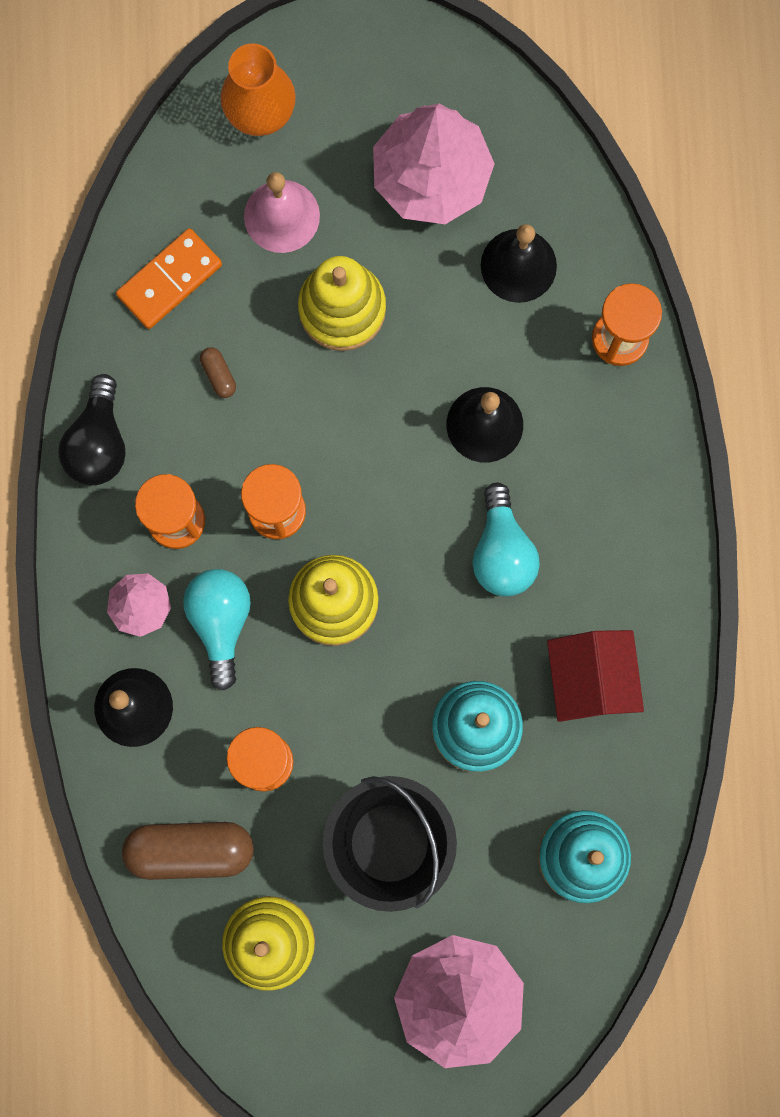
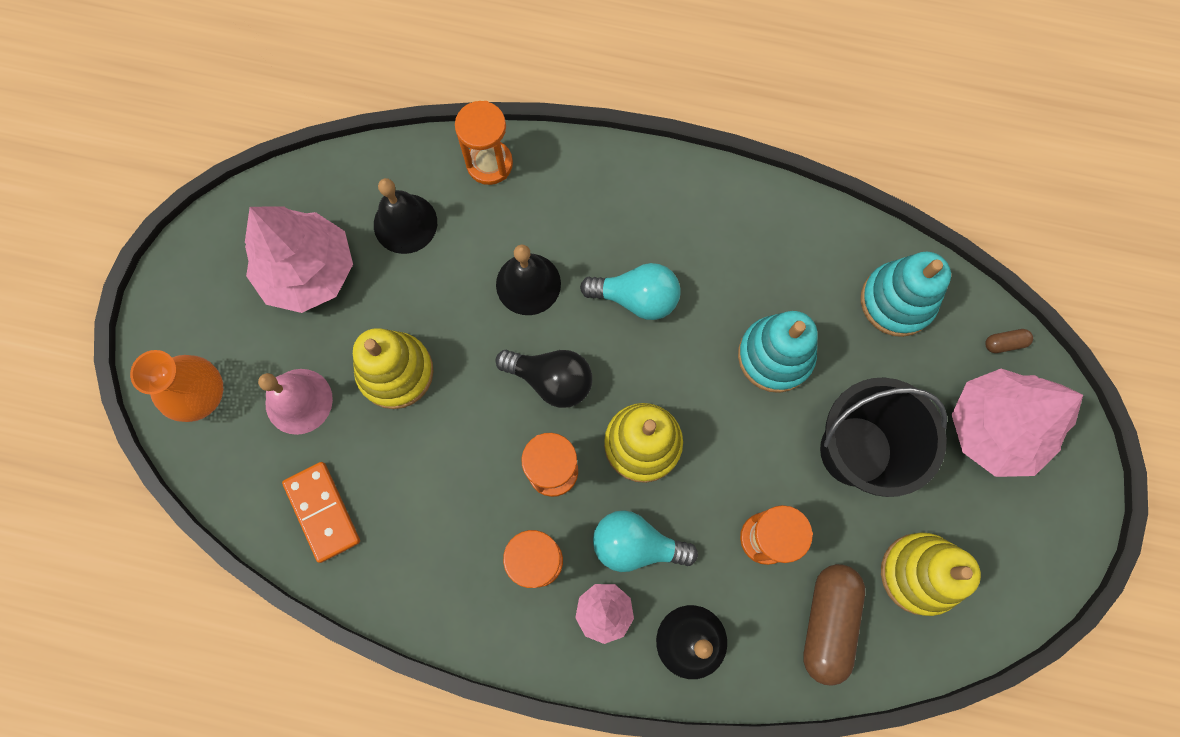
camera: 75 degrees left, 5 degrees down
(98, 443) = (448, 613): black light bulb -> black light bulb (551, 380)
(219, 375) = (420, 490): brown capsule -> brown capsule (1004, 343)
(590, 680) = (757, 258): red house -> none

